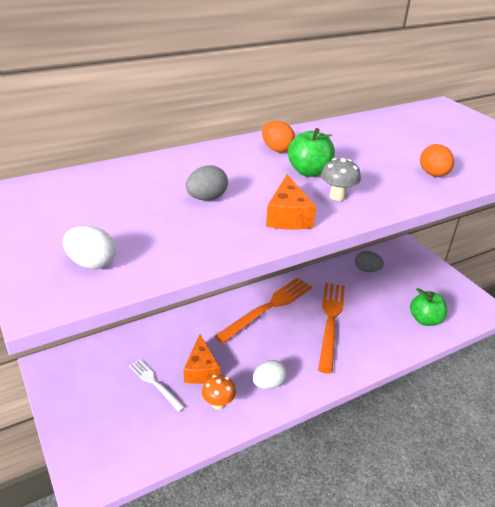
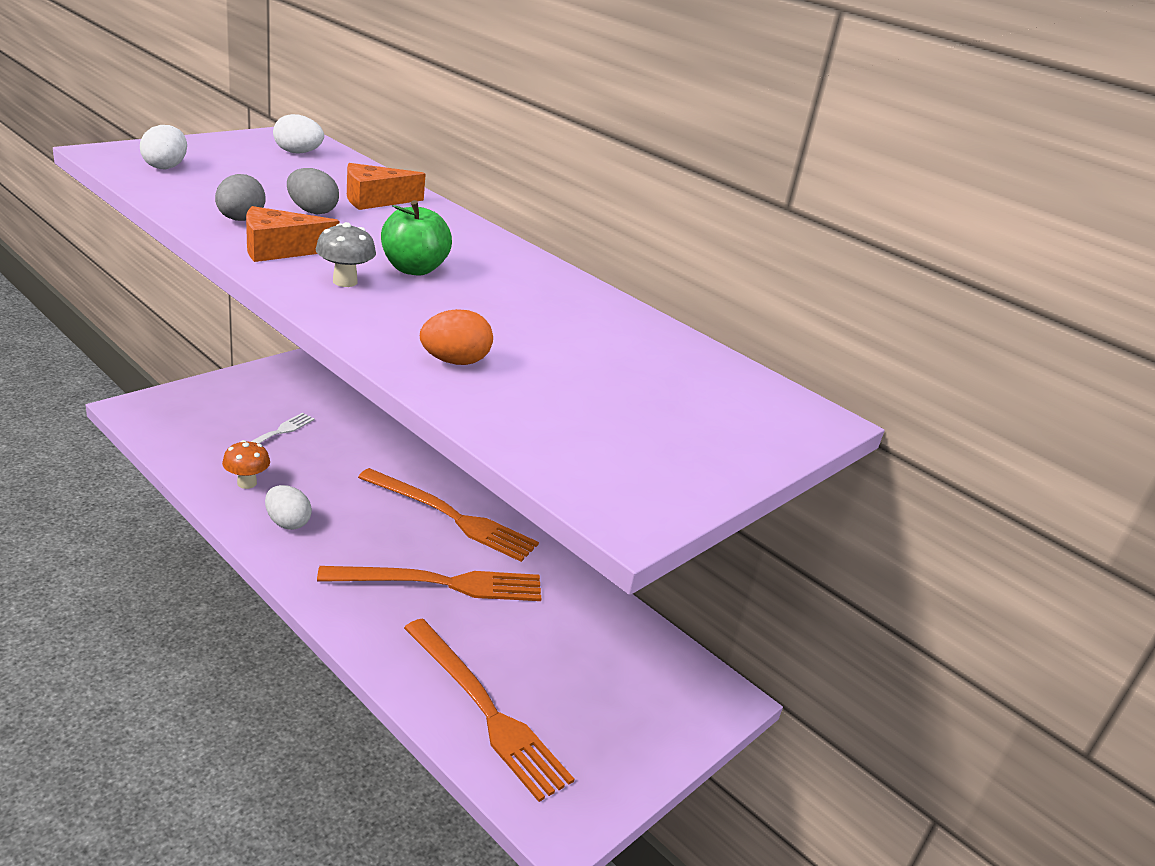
camera: 70 degrees right, 5 degrees down
(59, 194) = (298, 153): none -> white egg
(201, 369) = (306, 465): orange cheese -> orange cheese (375, 200)
(277, 149) = (477, 253): orange egg -> none
(366, 270) = (607, 632): grey egg -> grey egg (240, 219)
(425, 320) = (486, 710): green apple -> orange fork

